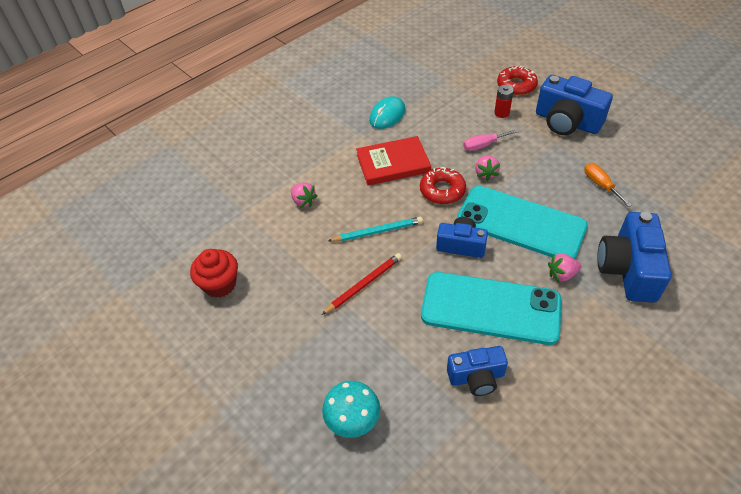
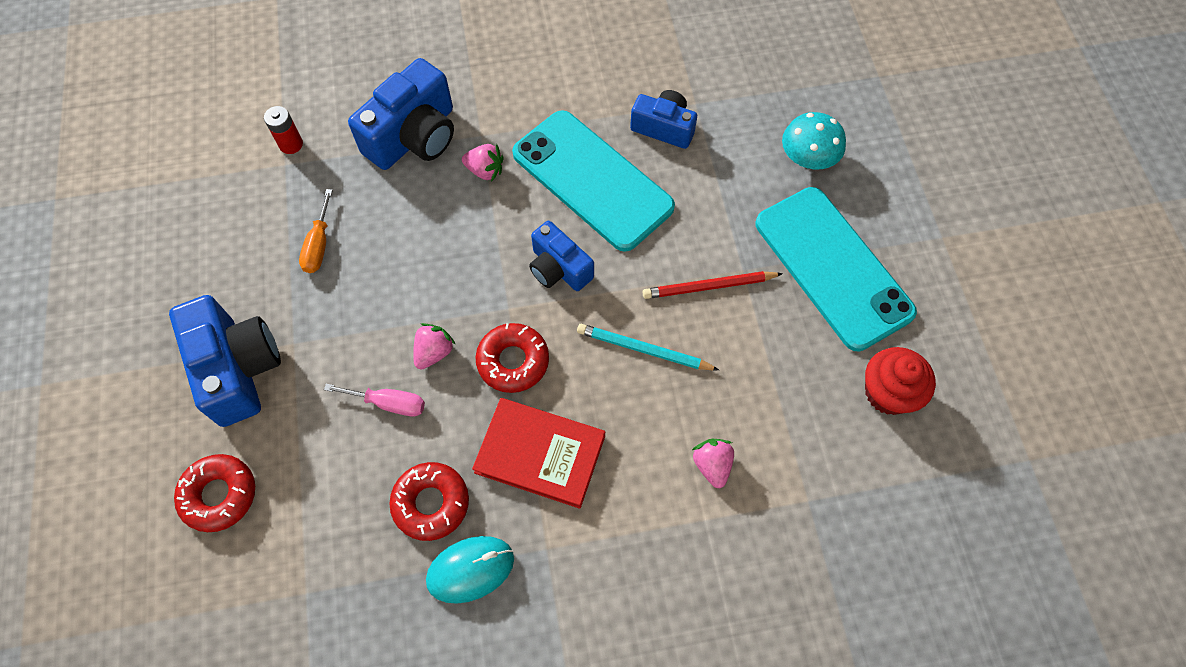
camera: 150 degrees left, 15 degrees up
(425, 125) = (431, 503): none -> red donut
(501, 113) = (302, 449): red battery -> red battery (291, 144)
(520, 223) = (465, 254): turquoise phone -> turquoise phone (833, 267)

